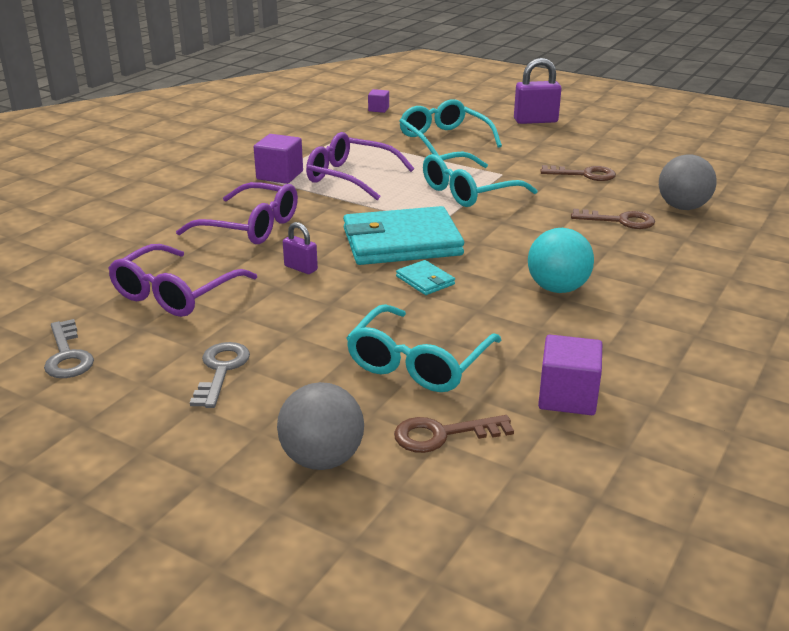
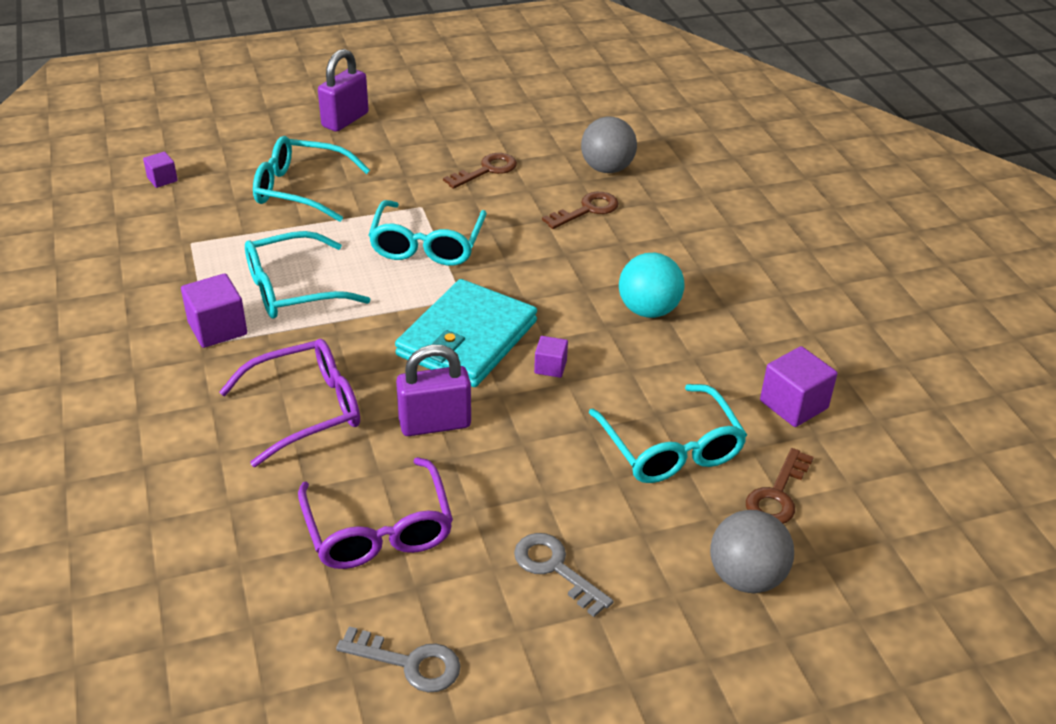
camera: 50 degrees left, 10 degrees up
(301, 268) = (435, 424): purple padlock -> purple padlock, size x1.76
(350, 177) = (293, 289): purple glasses -> turquoise glasses
(425, 280) = (550, 367): turquoise wallet -> purple cube

